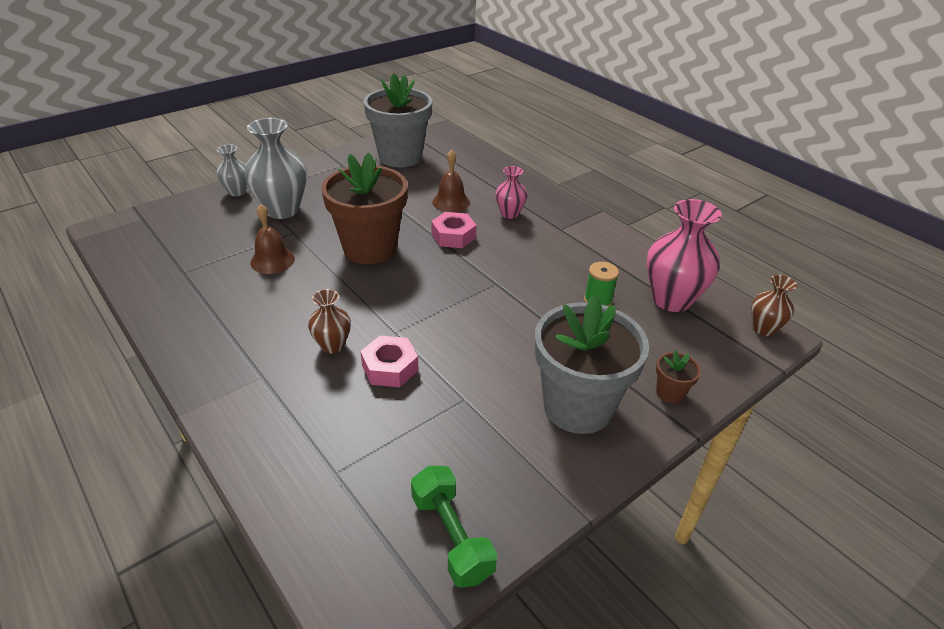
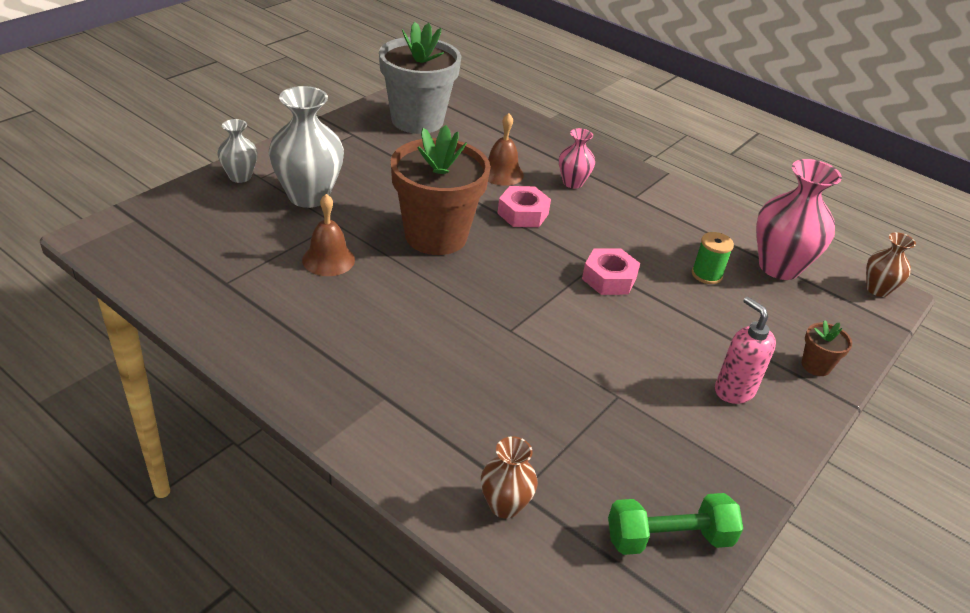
camera: 15 degrees left, 0 degrees up
(332, 345) = (448, 353): brown vase -> brown vase (504, 505)
(390, 368) = (523, 371): pink nut -> pink nut (609, 278)
(451, 536) = (668, 538): green dumbbell -> green dumbbell turned 60 degrees counterclockwise
(577, 407) = (734, 390): grey flower pot -> pink soap dispenser

